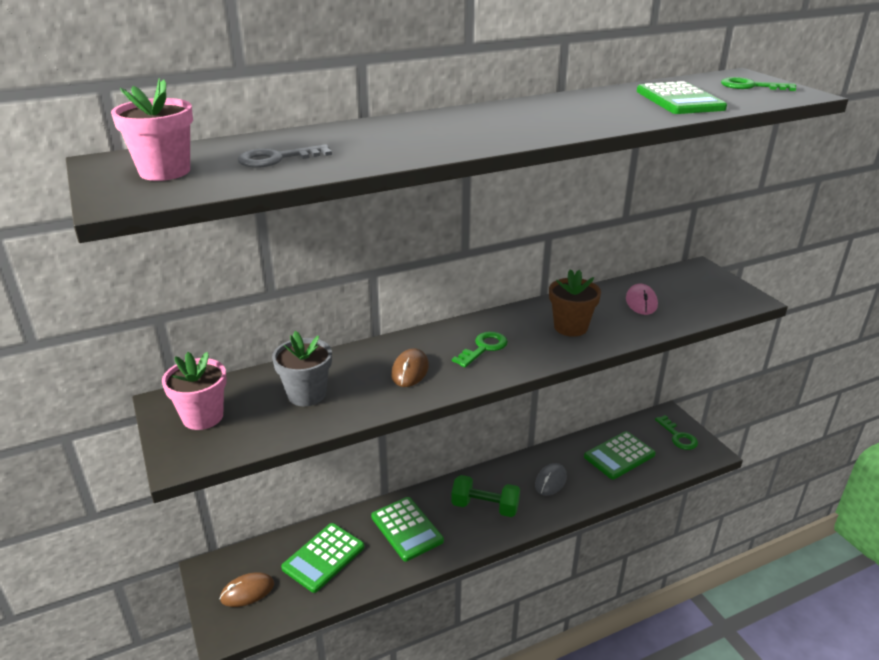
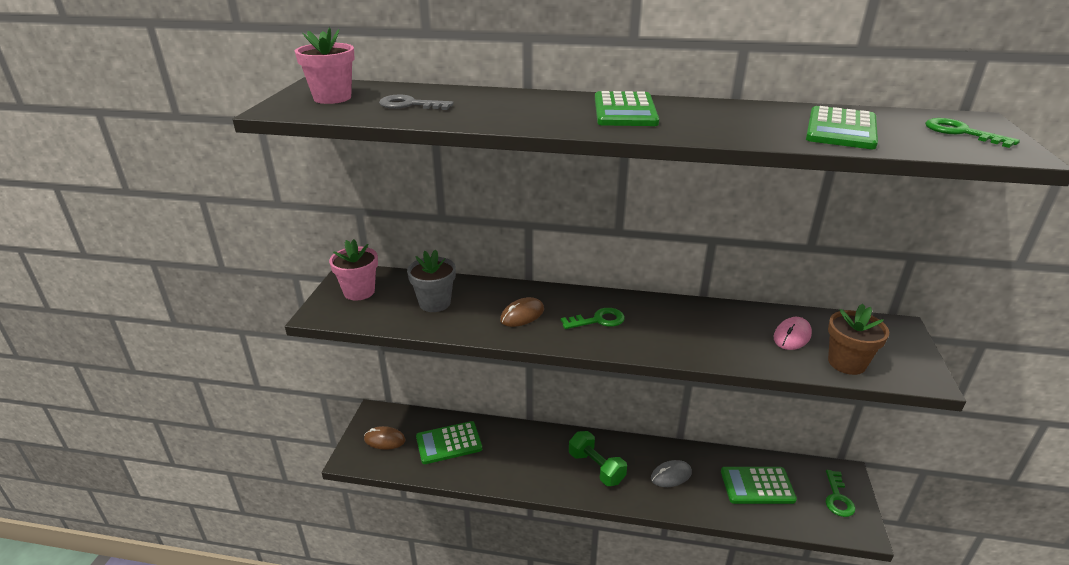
camera: 35 degrees right, 0 degrees up
(406, 529) = (522, 453): green calculator -> green calculator (625, 111)
(570, 327) = (694, 332): brown flower pot -> brown flower pot (846, 363)

